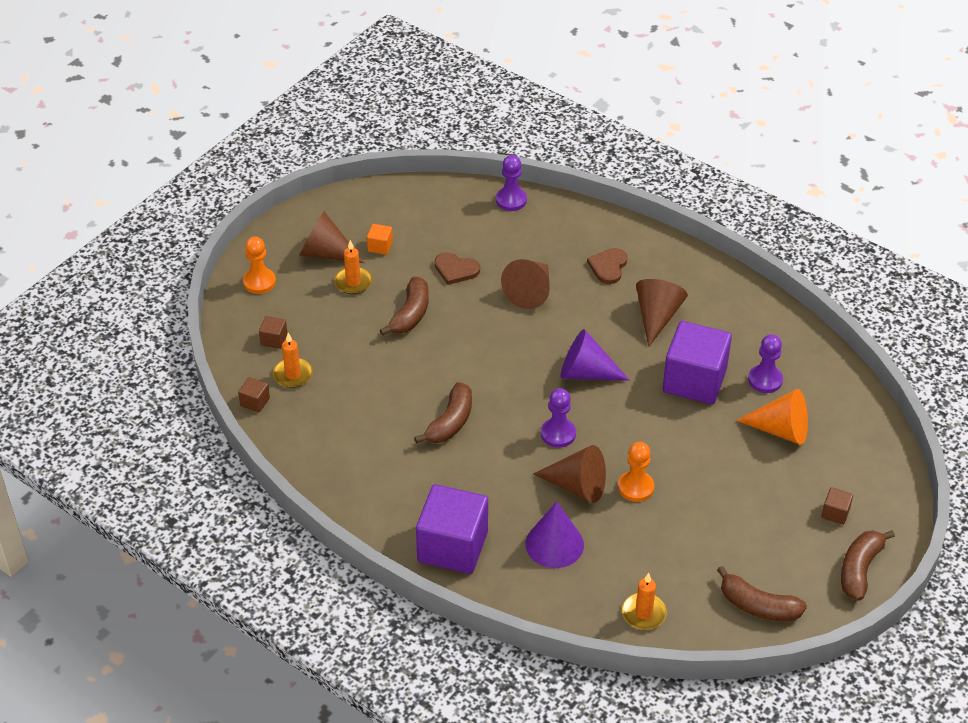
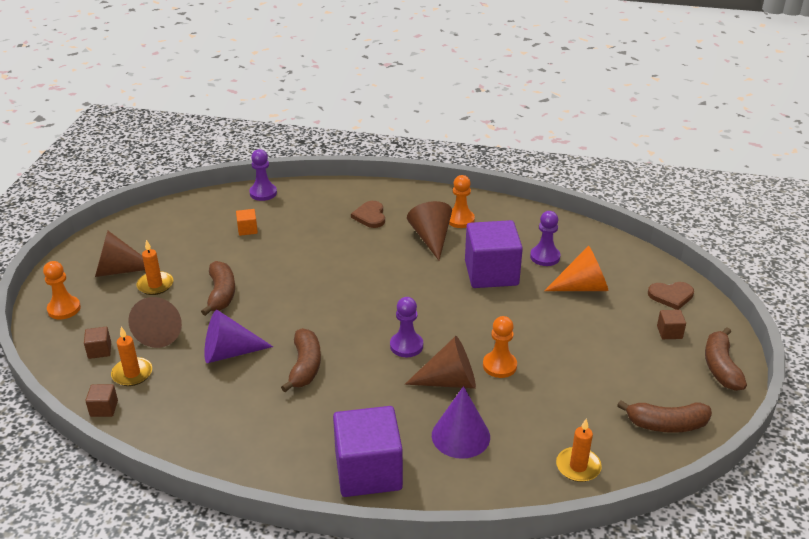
camera: 25 degrees left, 10 degrees down
(380, 246) = (166, 252): orange cube -> orange cube (247, 229)
(456, 270) = (244, 251): brown heart -> brown heart (671, 296)
(530, 291) = (317, 249): brown cone -> brown cone (161, 331)
(586, 372) = (400, 293): purple cone -> purple cone (229, 352)
(703, 303) = (460, 220): none -> orange pawn

